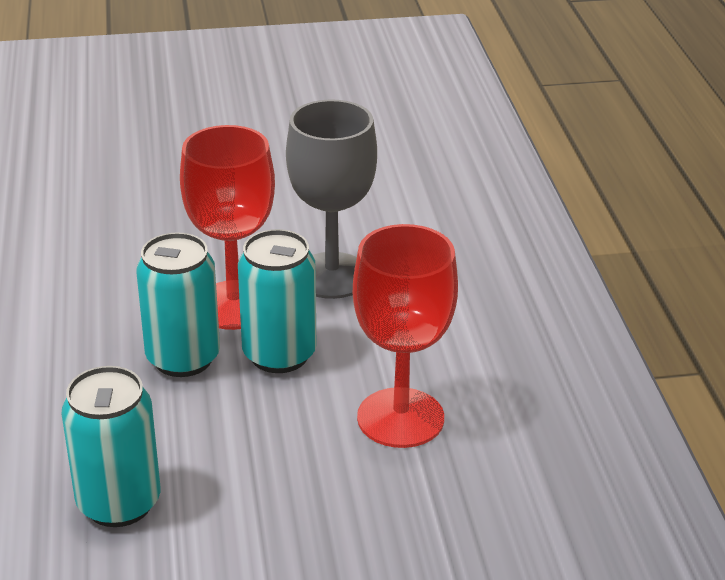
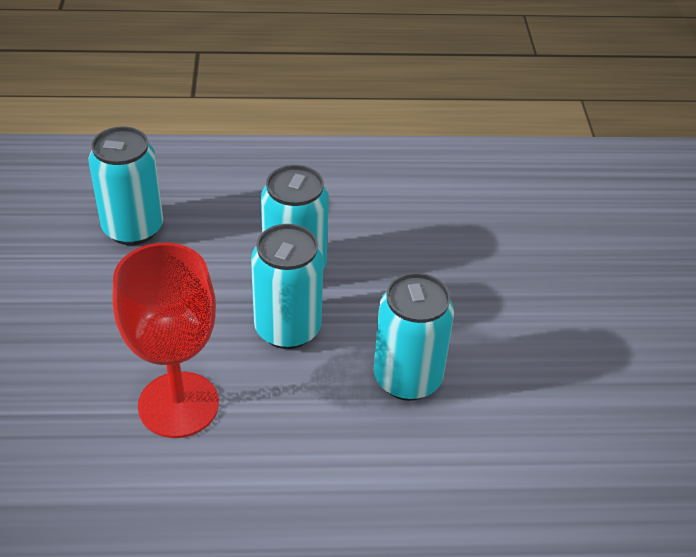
camera: 95 degrees right, 10 degrees up
(234, 305) = (366, 303): red goblet -> none
(332, 276) = (407, 378): grey goblet -> turquoise can

